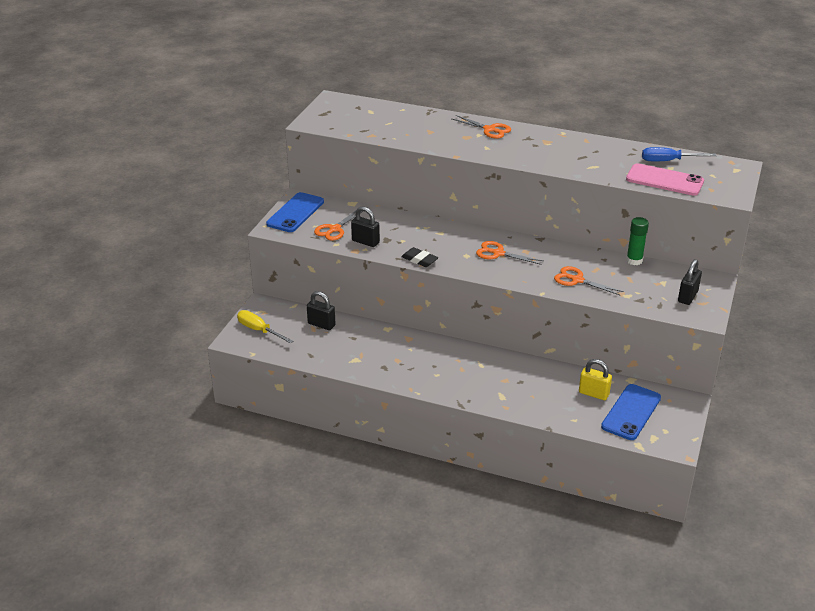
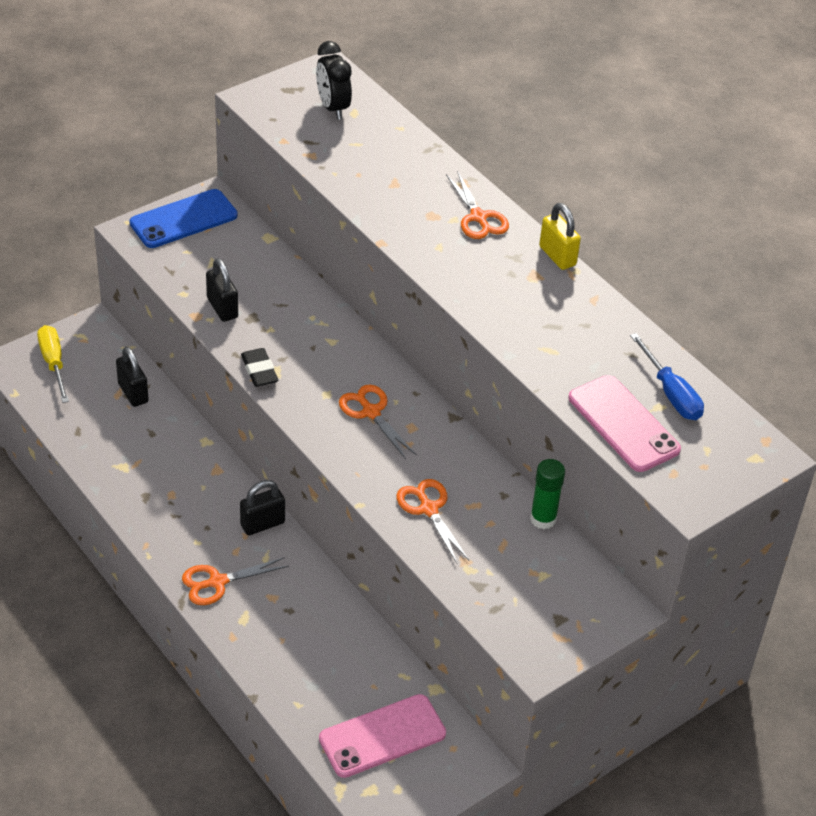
camera: 30 degrees right, 10 degrees up
(335, 229) = (205, 269): orange scissors -> orange scissors (217, 582)
(357, 113) = (333, 108): none -> black clock
(593, 393) = (363, 681): yellow padlock -> yellow padlock (557, 256)
(631, 412) = (382, 736): blue phone -> pink phone
(668, 161) = (671, 393): blue screwdriver -> blue screwdriver turned 150 degrees counterclockwise
(687, 297) = (550, 616): black padlock -> black padlock (262, 524)

